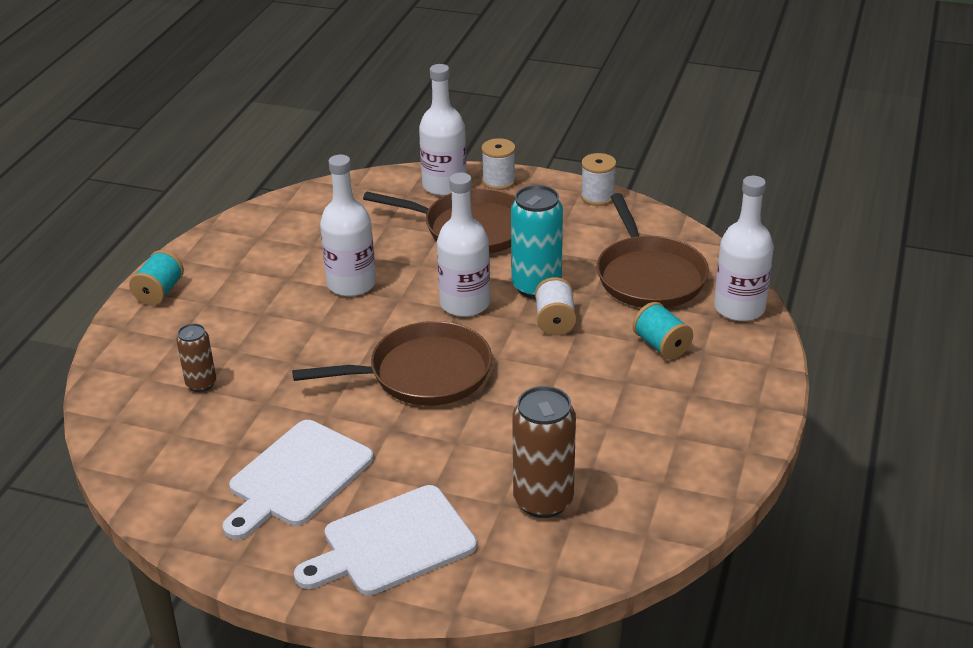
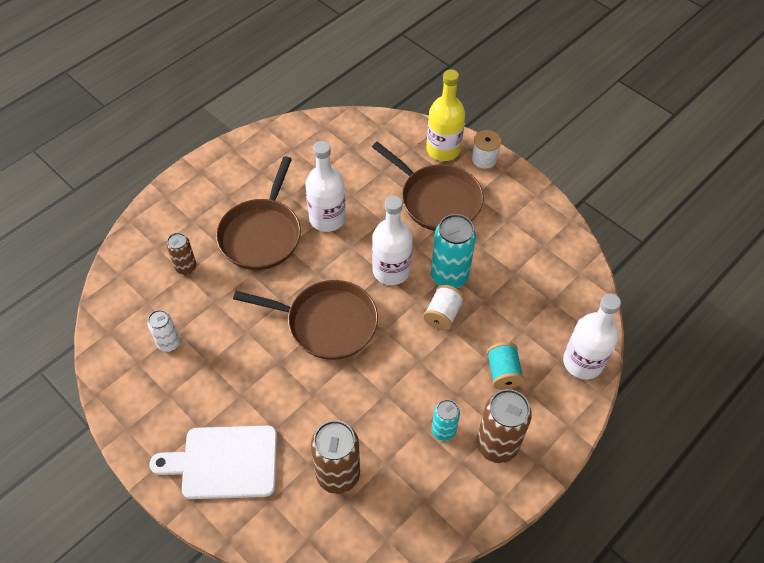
camera: 25 degrees right, 20 degrees up
(159, 292) = (204, 173): turquoise spool -> none
(232, 460) = (169, 343): none -> white can
(297, 477) = (198, 377): white cutting board -> none
(444, 185) = (443, 149): white bottle -> yellow bottle
(597, 197) = (546, 206): white spool -> none
(635, 417) = (443, 431): none -> turquoise can
(649, 276) = (535, 301): brown pan -> brown pan (261, 235)
(703, 408) = (497, 445): none -> brown can

